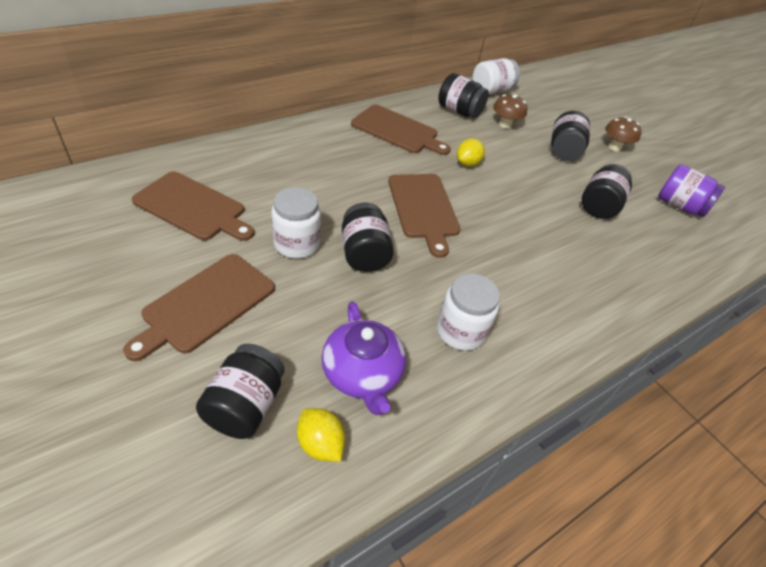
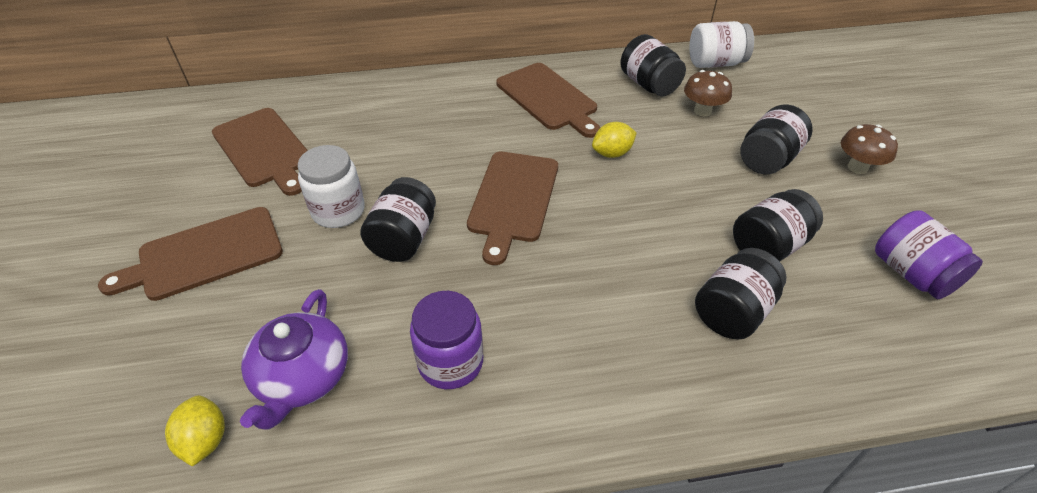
camera: 30 degrees right, 0 degrees up
(245, 405) = (165, 372): black jar -> black jar (733, 311)
(461, 331) = (450, 362): white jar -> purple jar

